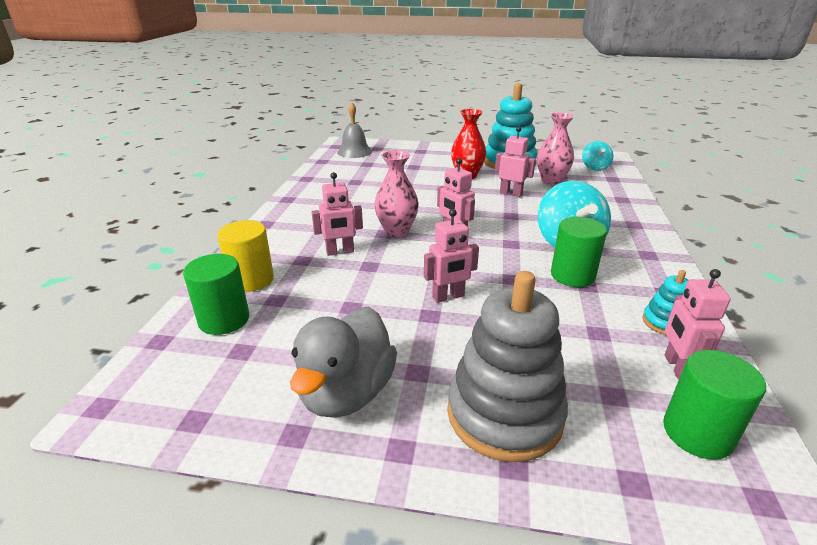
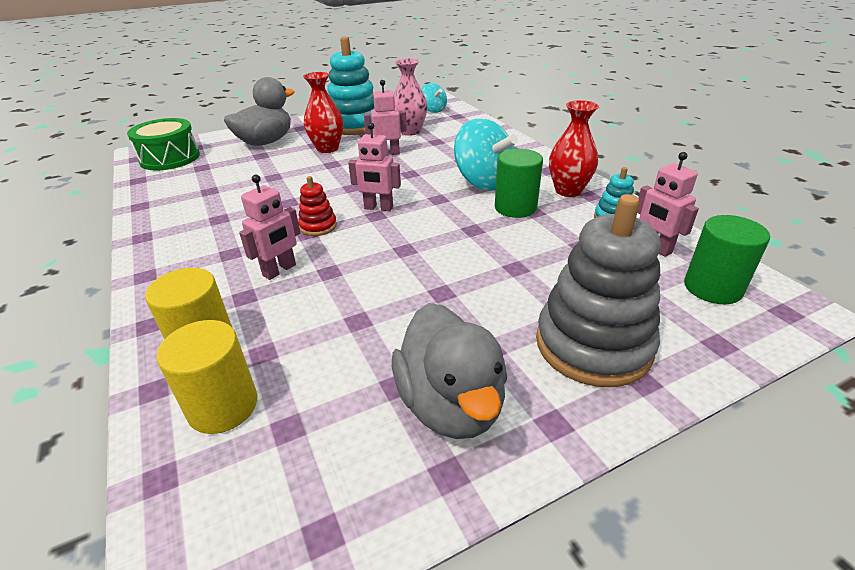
camera: 35 degrees left, 5 degrees up
(224, 320) = (223, 406): green cylinder -> yellow cylinder
(354, 152) = (170, 158): grey bell -> green drum
(396, 231) = (318, 226): pink vase -> red stacking toy
(427, 158) = (266, 142): none -> grey duck
(448, 297) = (439, 268): pink robot -> none
(646, 280) = (568, 191): none -> red vase

